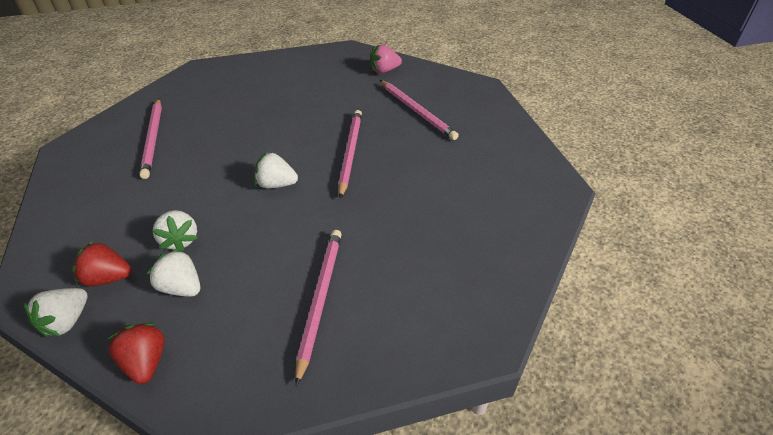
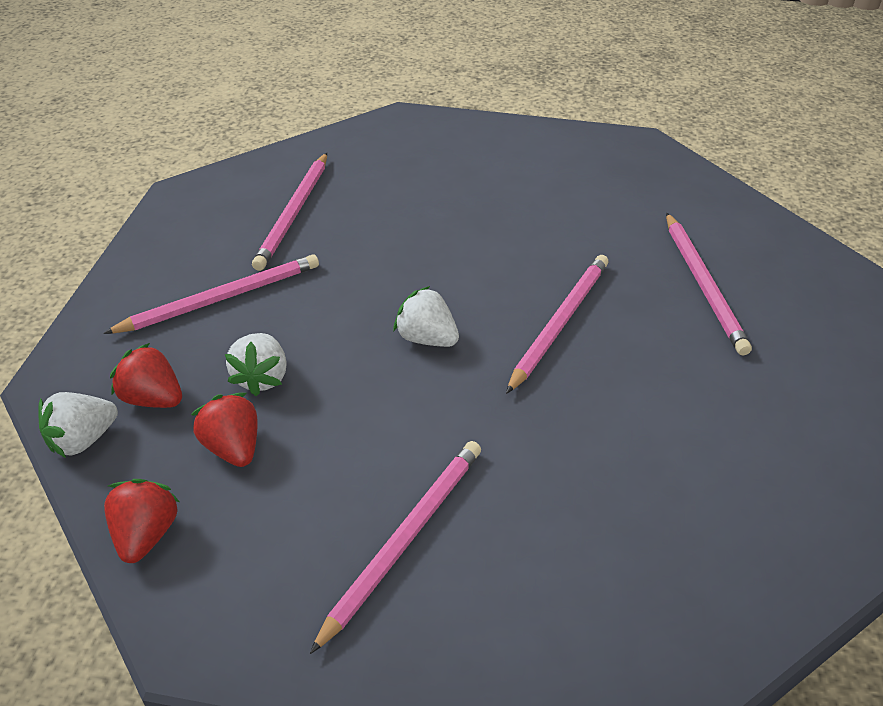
camera: 25 degrees right, 0 degrees up
(127, 202) = (221, 298): none -> pink pencil
(181, 287) = (233, 447): white strawberry -> red strawberry
(384, 71) = (683, 197): pink strawberry -> none

